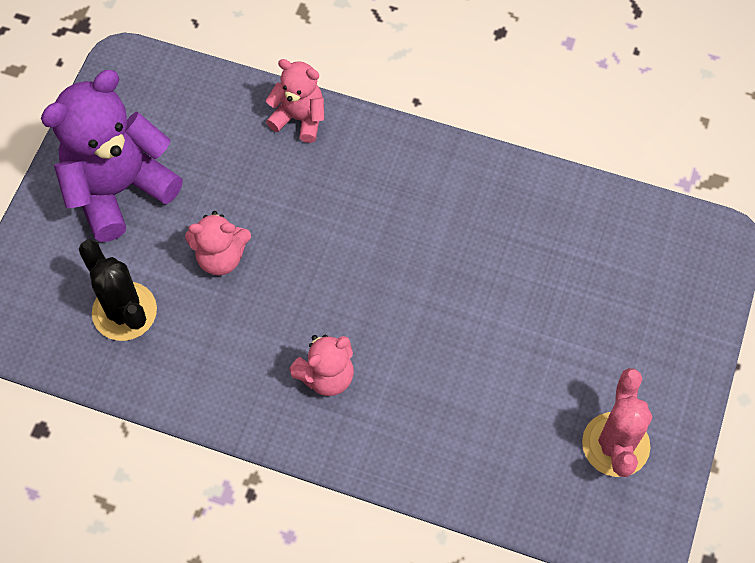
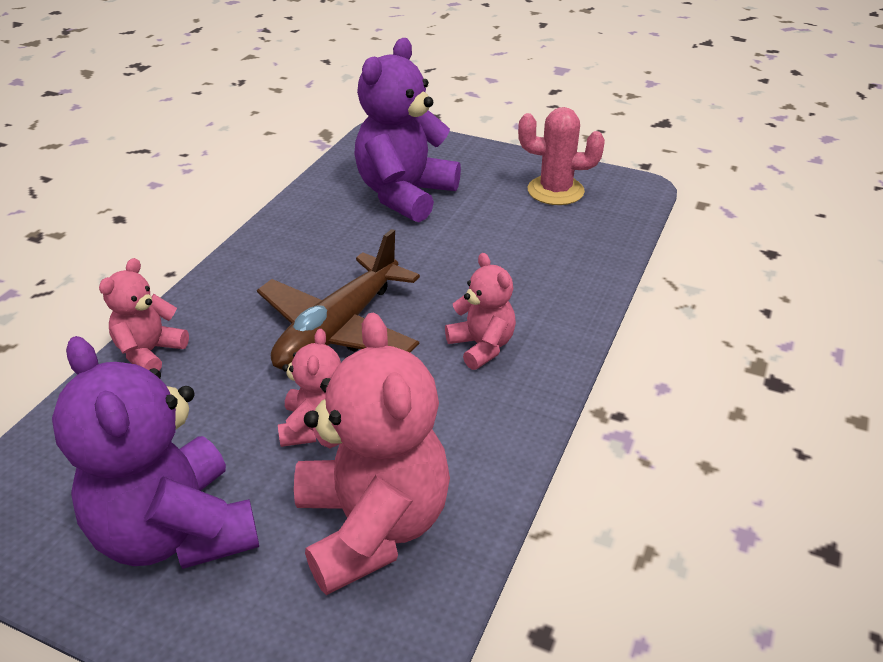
camera: 85 degrees left, 25 degrees down
(124, 311) = (372, 526): black cactus -> pink teddy bear
(340, 254) = (338, 329): none -> brown plane
(579, 283) = (405, 195): none -> purple teddy bear

